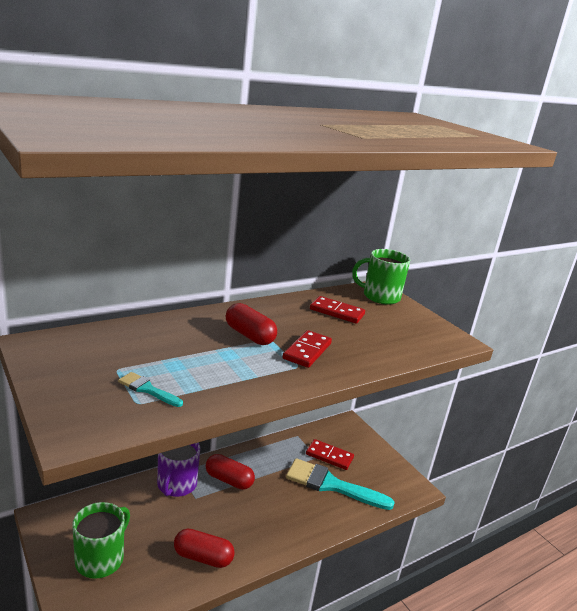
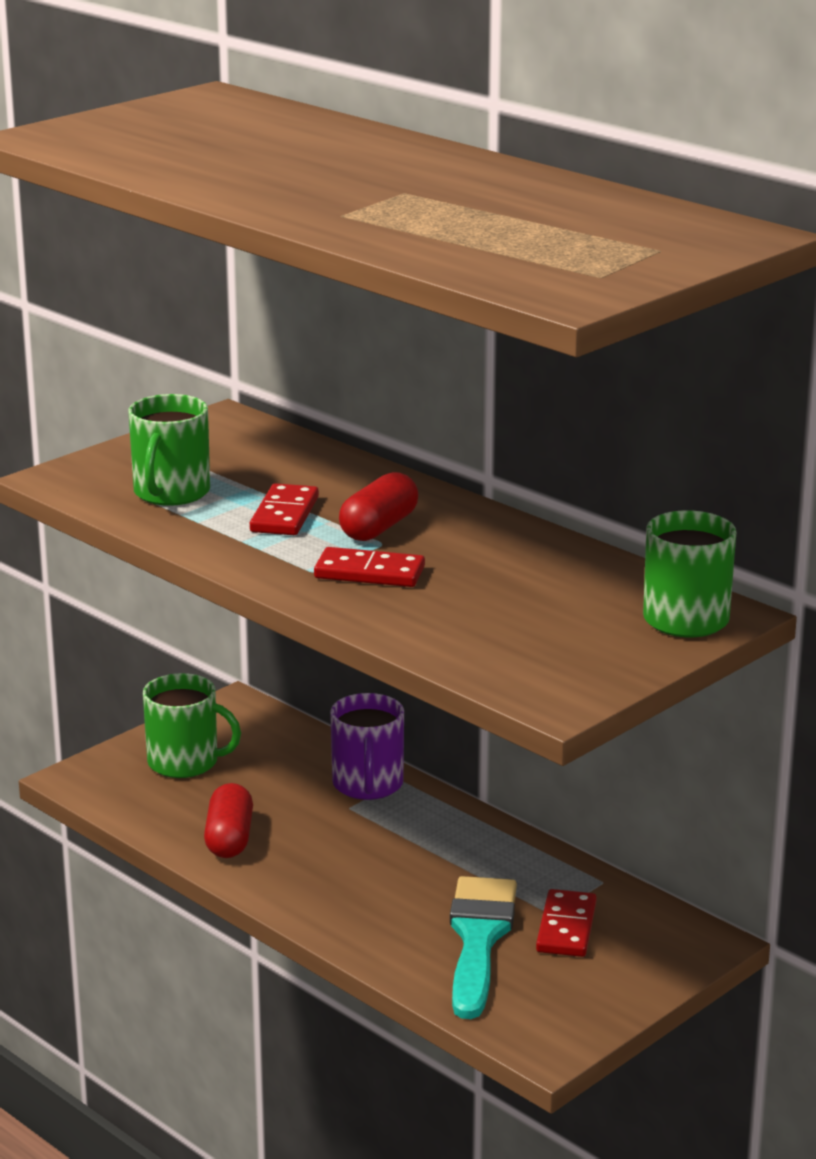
camera: 80 degrees right, 0 degrees up
(147, 389) = (171, 493): turquoise brush -> green mug
(176, 485) = (368, 785): purple mug -> purple mug turned 90 degrees counterclockwise
(229, 480) = (413, 829): red capsule -> none
(337, 312) = (551, 583): red domino -> red domino (284, 514)

